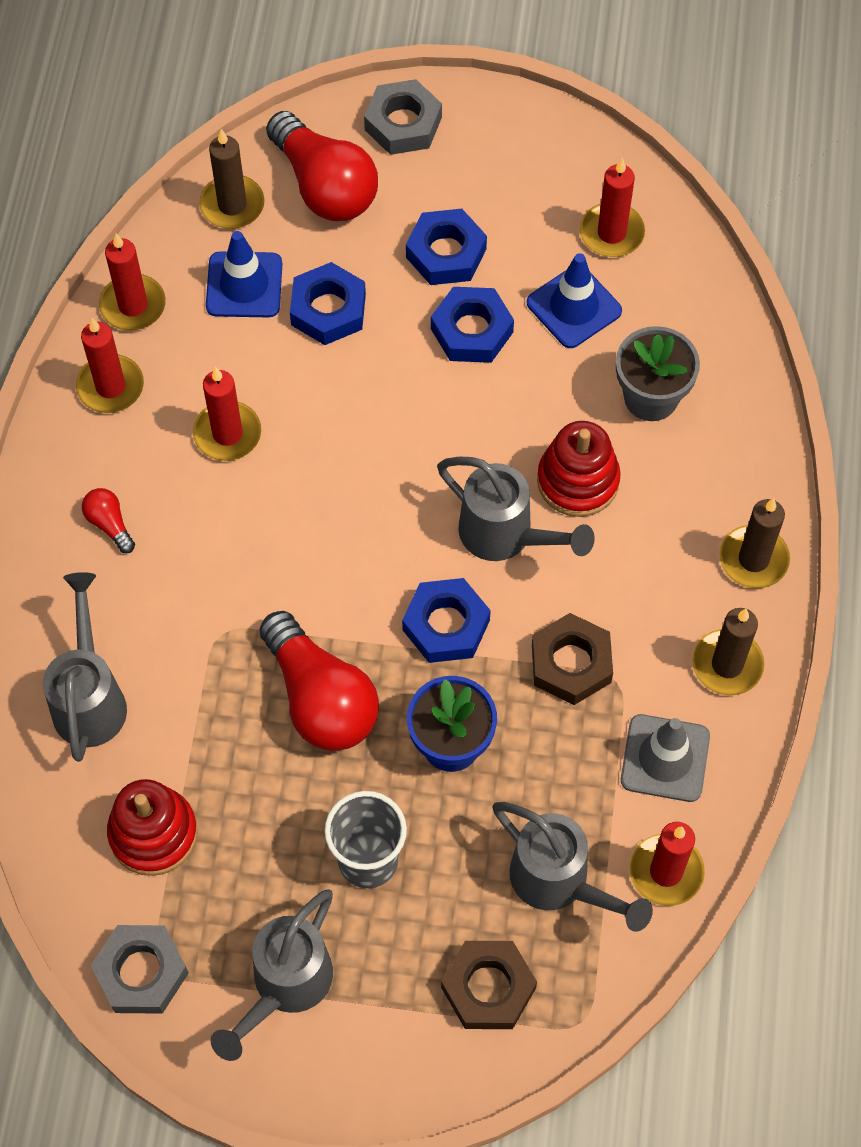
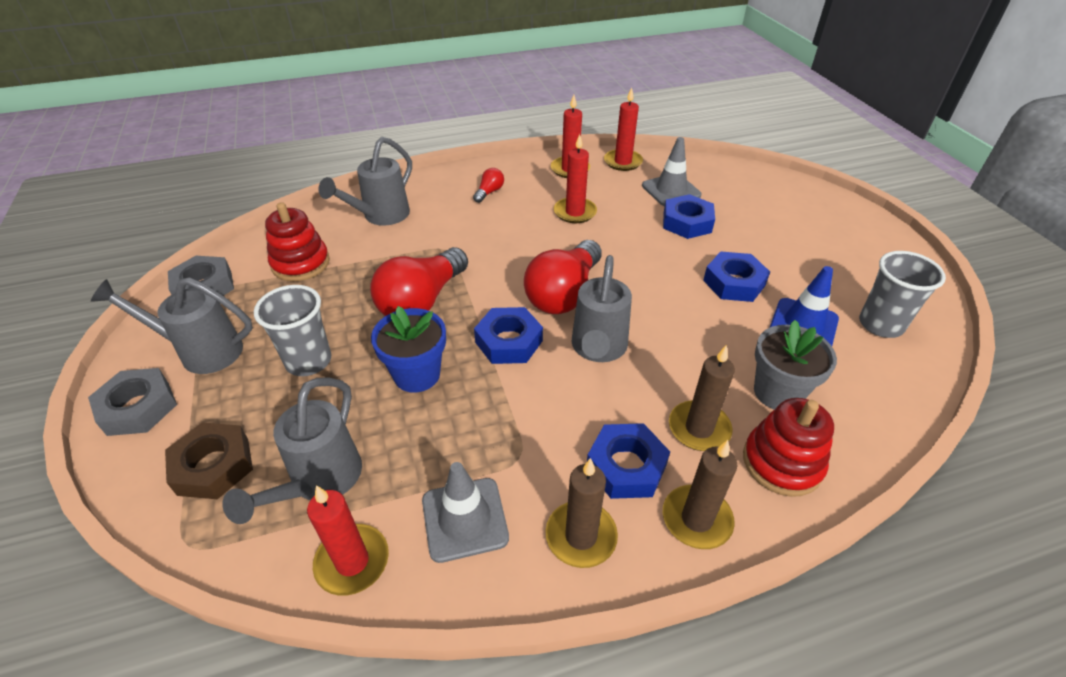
camera: 65 degrees right, 20 degrees down
(90, 697) = (380, 216): grey watering can -> grey watering can turned 150 degrees clockwise
(232, 205) = (714, 173): brown candle -> brown candle (699, 428)
(244, 285) = (671, 190): blue traffic cone -> grey traffic cone
(324, 186) = (762, 197): red light bulb -> red light bulb (564, 294)
(403, 123) = (836, 211): grey nut -> grey nut (138, 407)
(446, 253) = (774, 255): blue nut -> blue nut (626, 466)
(571, 663) = (518, 422): brown nut -> none
(578, 481) = (672, 373): red stacking toy -> red stacking toy (782, 463)
(611, 233) = (880, 325): red candle -> grey cup

